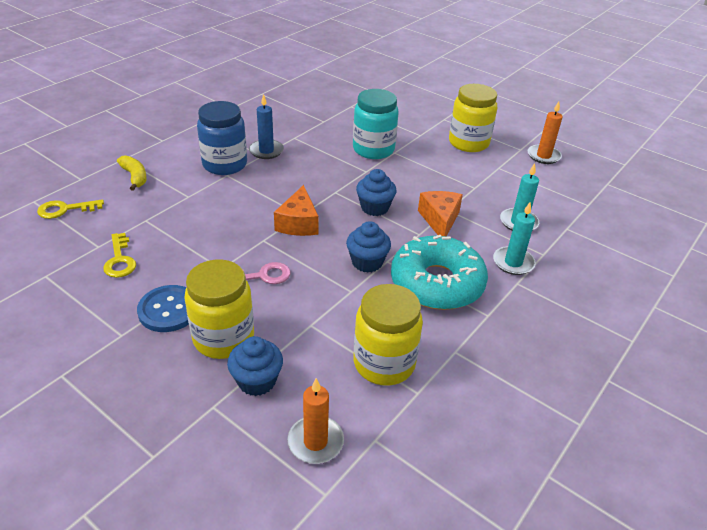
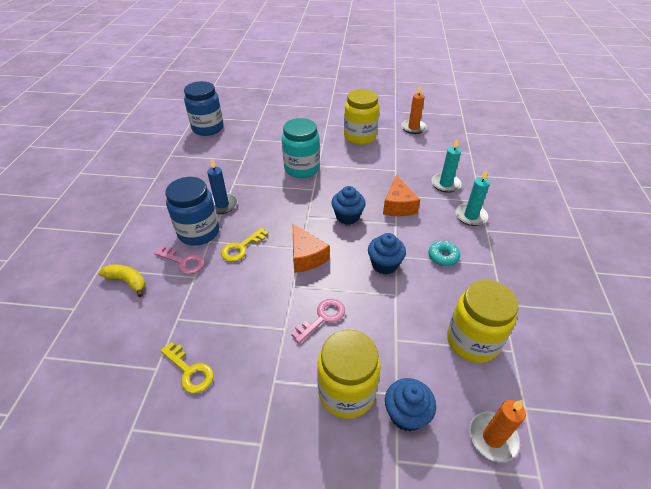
camera: 30 degrees left, 5 degrees up
(65, 209) = (87, 349): yellow key -> yellow key (241, 248)
(169, 310) = (279, 394): blue button -> none
(190, 181) = (183, 262): none -> pink key
(318, 82) = (208, 128): none -> blue jar
(437, 283) = (443, 257): turquoise donut -> turquoise donut, size x0.40
(439, 220) = (398, 206): orange cheese -> orange cheese turned 150 degrees counterclockwise

